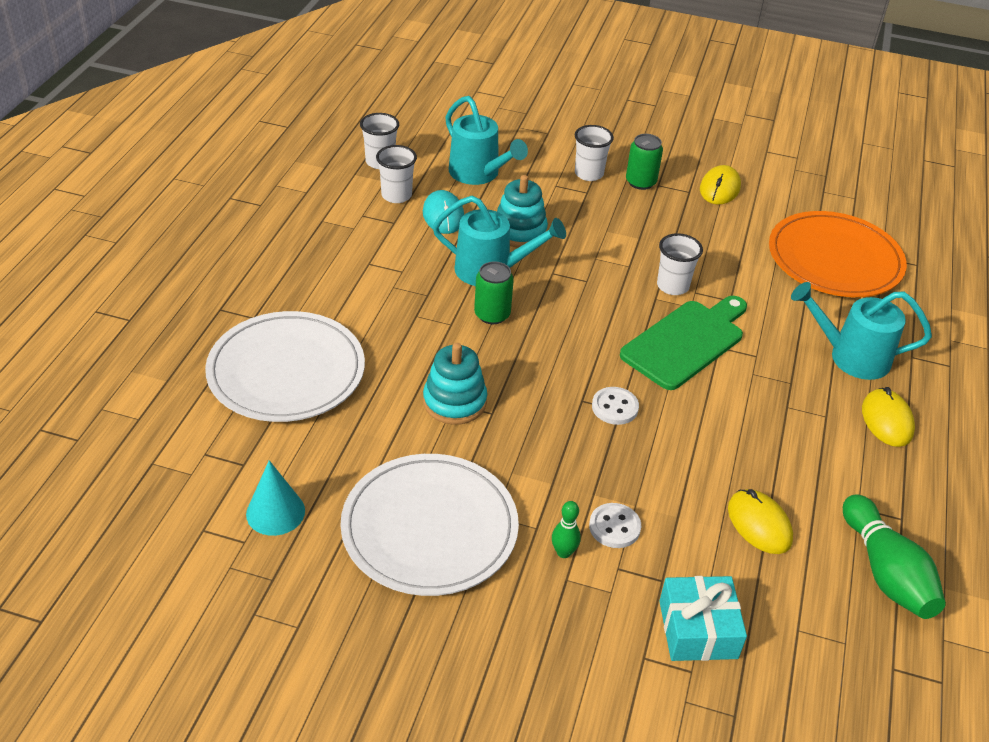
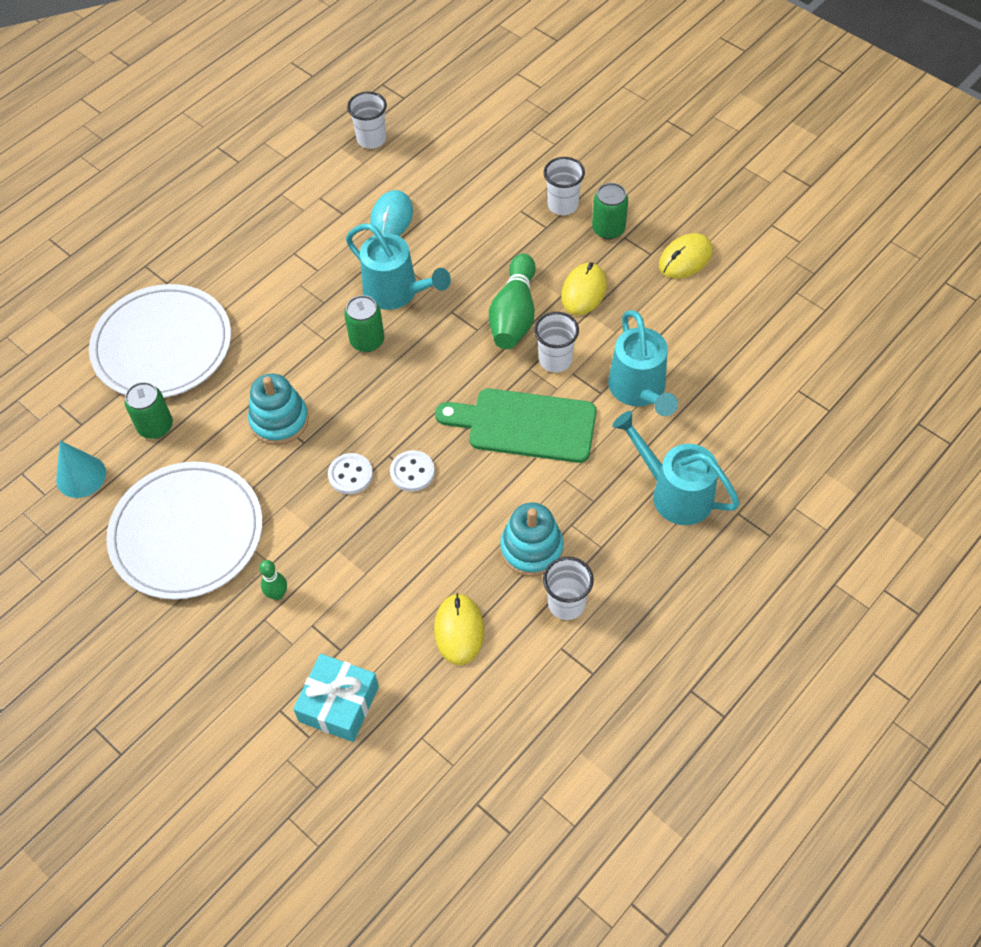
camera: 30 degrees right, 15 degrees up
(328, 443) = (155, 426): none -> green can
(396, 195) = (363, 183): white cup -> white cup (566, 604)
(479, 174) = (455, 178): turquoise watering can -> turquoise watering can (640, 391)
(519, 231) = (451, 255): turquoise stacking toy -> turquoise stacking toy (531, 549)
(614, 527) = (334, 587): white button -> white button (350, 475)
(686, 342) = (525, 425): green cutting board -> green cutting board turned 150 degrees counterclockwise
(834, 259) = (744, 378): orange plate -> none
(885, 572) = (537, 717): green bowling pin -> green bowling pin (514, 315)
(887, 420) = (657, 572): yellow mouse -> yellow mouse (584, 291)

